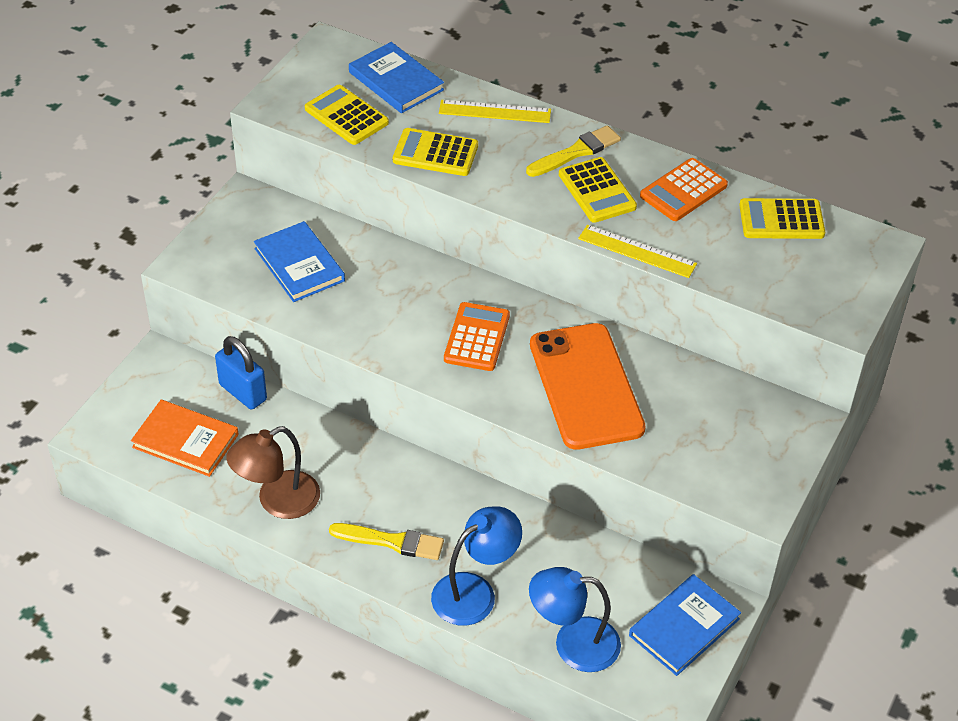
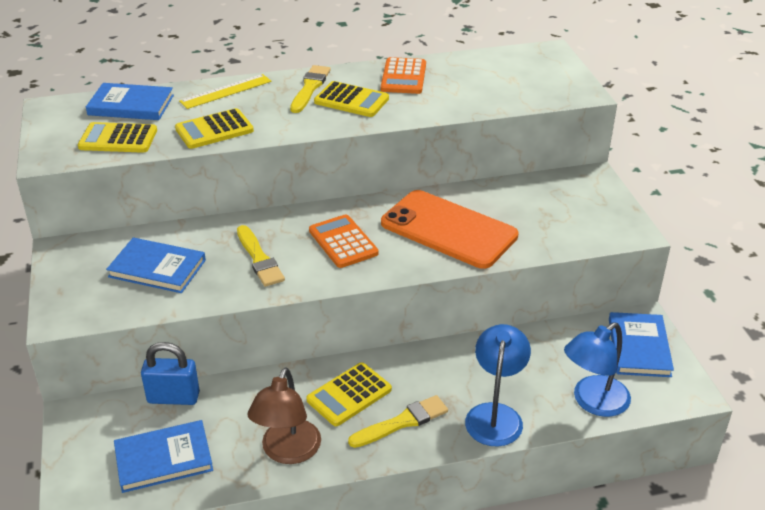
camera: 40 degrees left, 10 degrees down
(185, 441) = (163, 459): orange book -> blue book
(388, 309) = (259, 259): none -> yellow brush
(637, 251) = (420, 118): yellow ruler -> none
(781, 220) = (479, 65): yellow calculator -> yellow calculator (349, 395)

